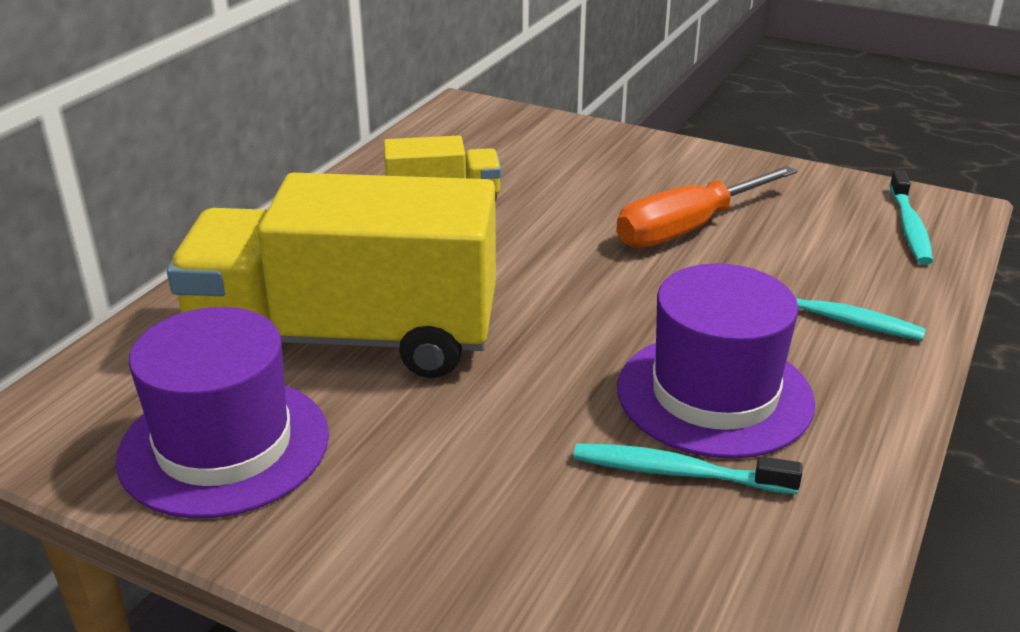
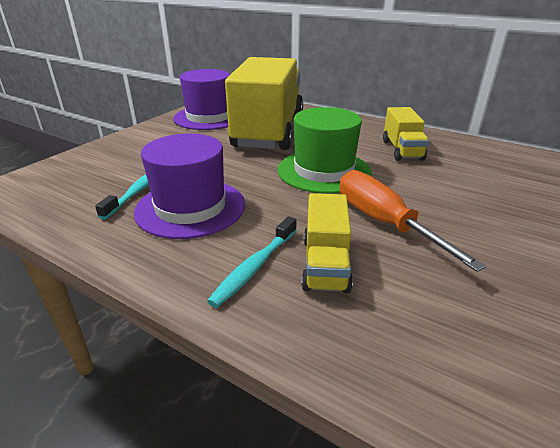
camera: 95 degrees right, 0 degrees up
(540, 270) = (324, 171): none -> green hat
(799, 270) = (325, 264): none -> yellow truck
(909, 227) = (419, 362): turquoise toothbrush -> none

